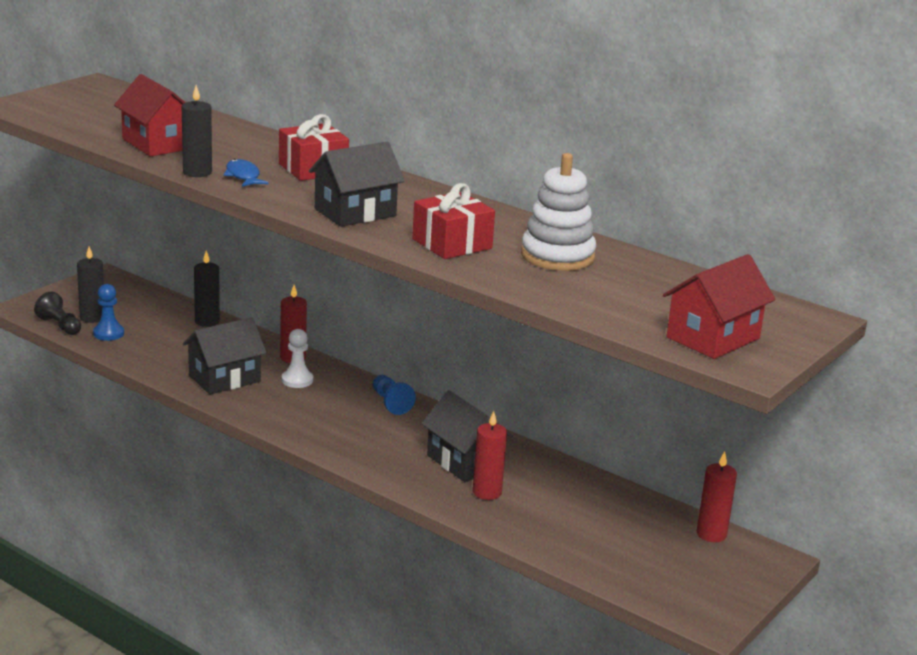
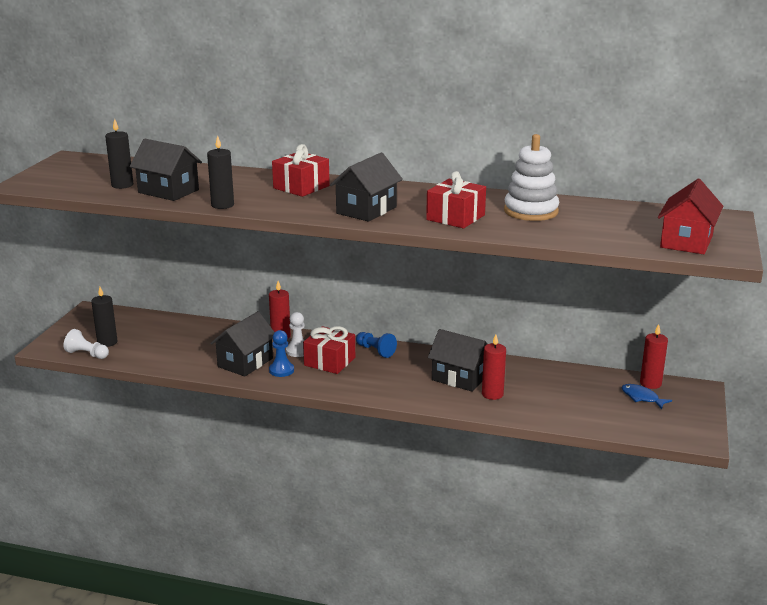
camera: 20 degrees left, 0 degrees up
(60, 326) = (87, 354): black pawn -> white pawn
(108, 333) = (130, 351): blue pawn -> blue pawn (281, 370)
(157, 144) = (168, 191): red house -> black house
(207, 322) = (196, 325): black candle -> black candle (122, 185)
(243, 176) = (259, 201): blue fish -> blue fish (642, 398)
(323, 402) = (329, 361): none -> red gift

